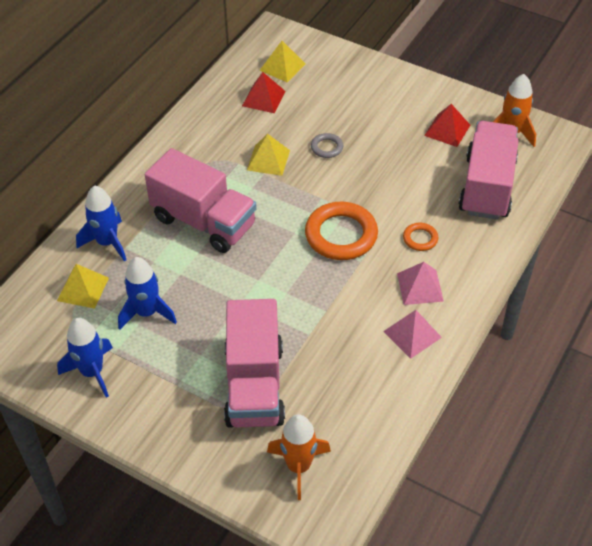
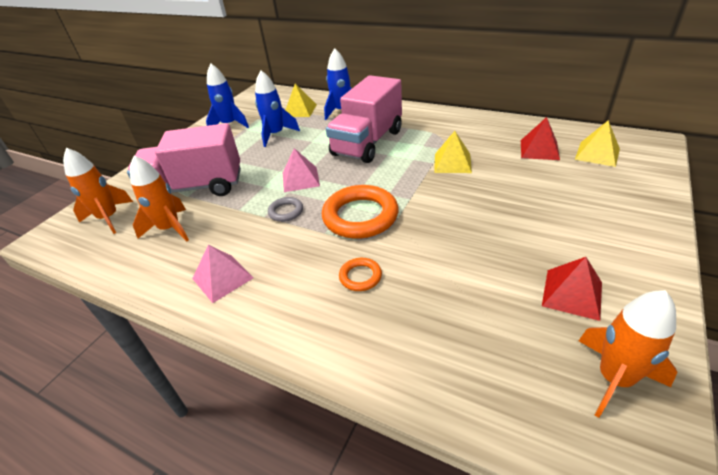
camera: 90 degrees right, 10 degrees down
(327, 147) = (486, 194): grey ring -> grey ring (286, 211)
(331, 394) = (170, 229): none -> orange rocket
(420, 287) = (286, 280): pink pyramid -> pink pyramid (300, 179)
(486, 187) = (470, 344): pink truck -> none

